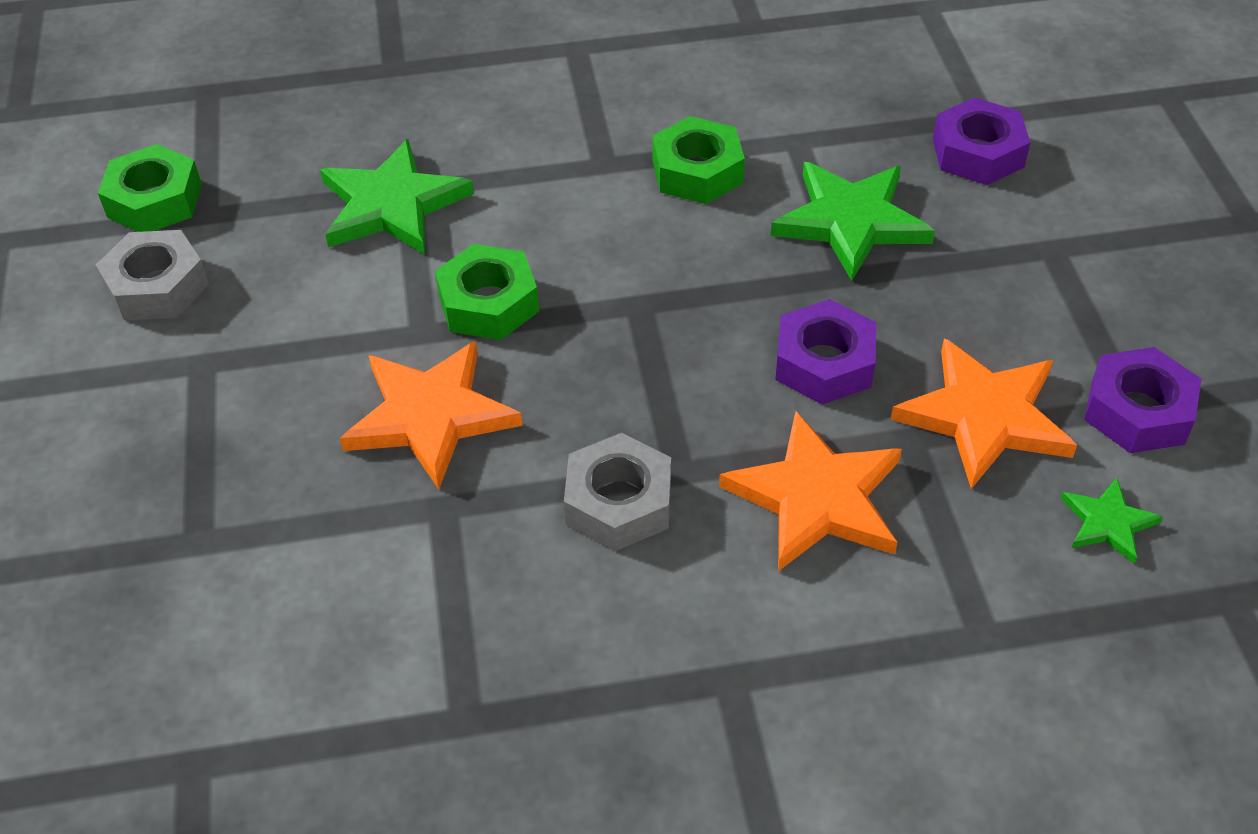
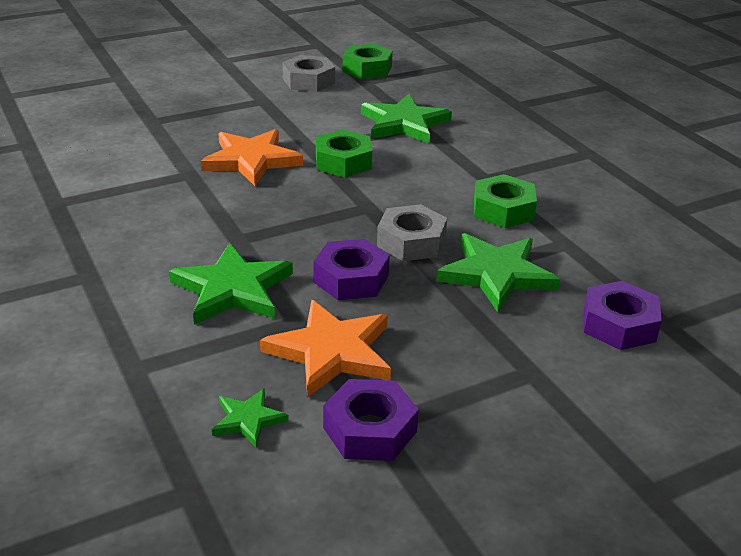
camera: 70 degrees right, 15 degrees down
(618, 502) = (208, 223): grey nut -> grey nut (411, 242)
(816, 497) = (232, 289): orange star -> green star

